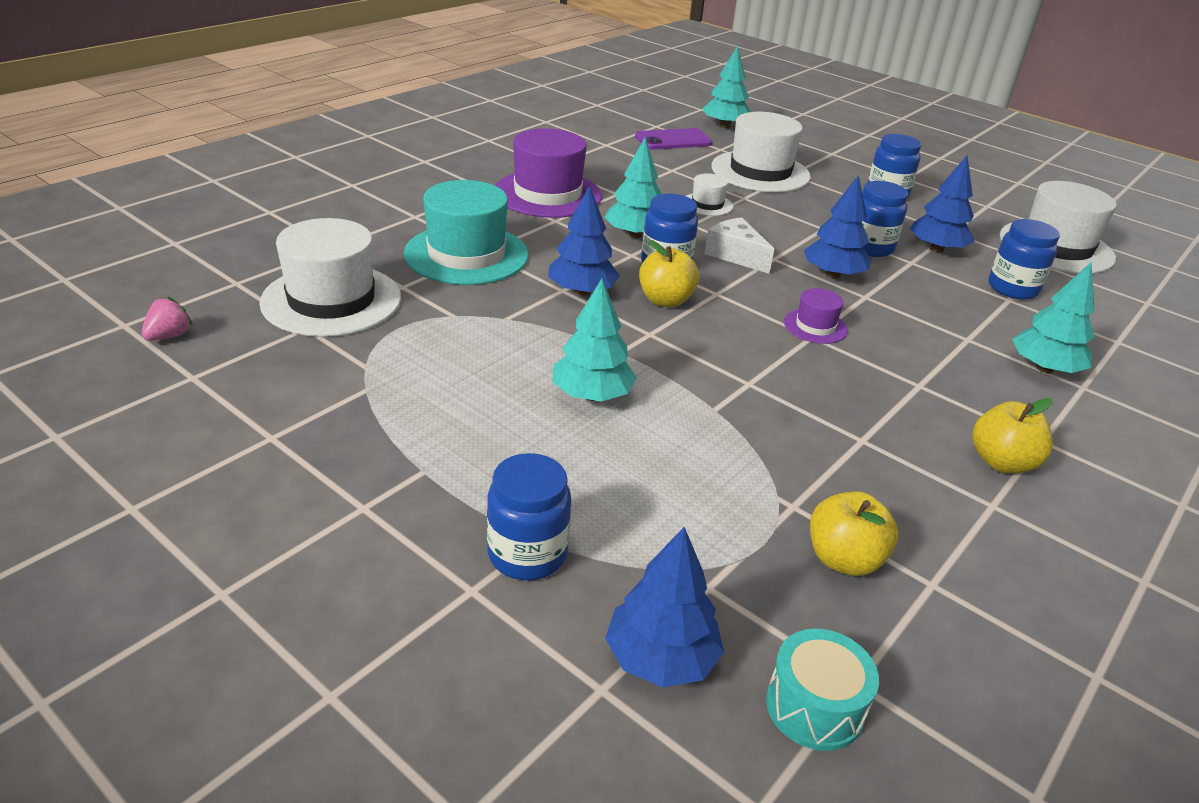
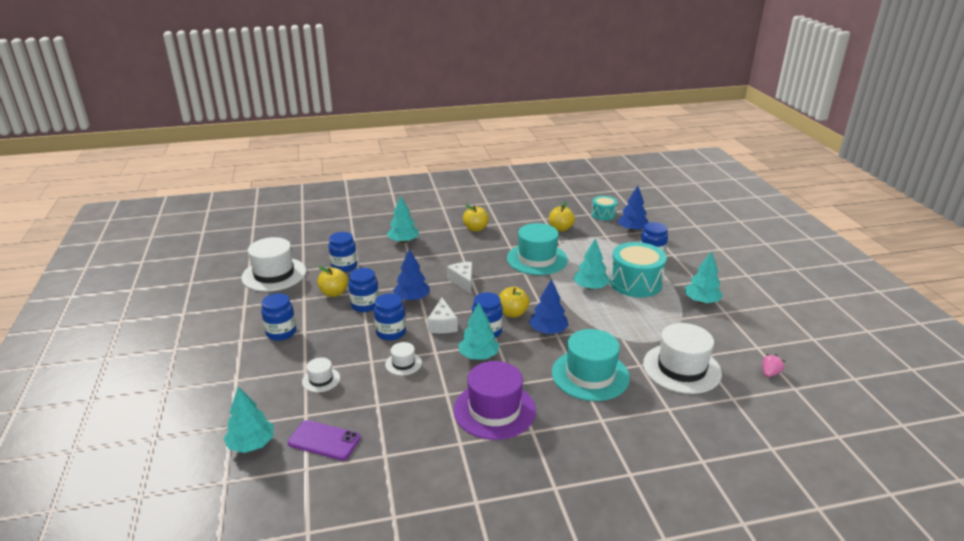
camera: 140 degrees left, 5 degrees down
(169, 336) = (770, 373): pink strawberry -> pink strawberry turned 150 degrees clockwise
(334, 447) = (701, 301): none -> turquoise tree
(510, 443) = (635, 283): none -> turquoise drum
(760, 172) = (321, 380): white hat -> white hat, size x0.48
(768, 426) = (537, 259): none -> turquoise hat
(778, 228) = (391, 332): none -> blue jar
(815, 326) = (463, 281): purple hat -> white cheese
(936, 249) = (334, 293): blue tree -> yellow apple

